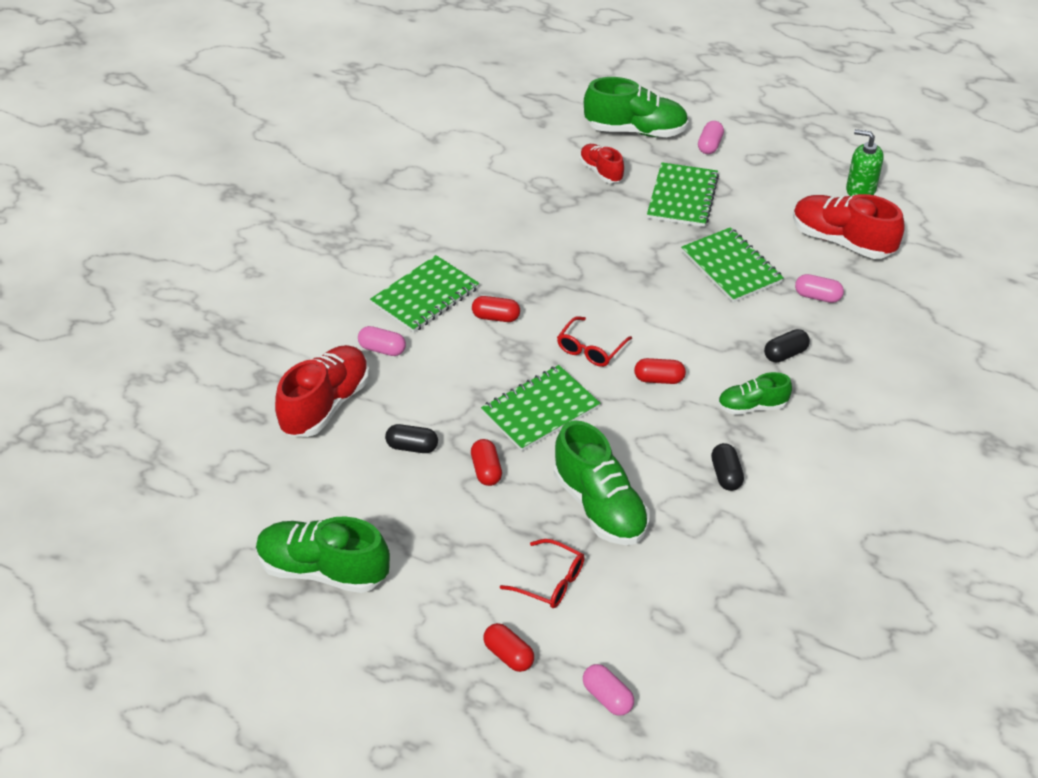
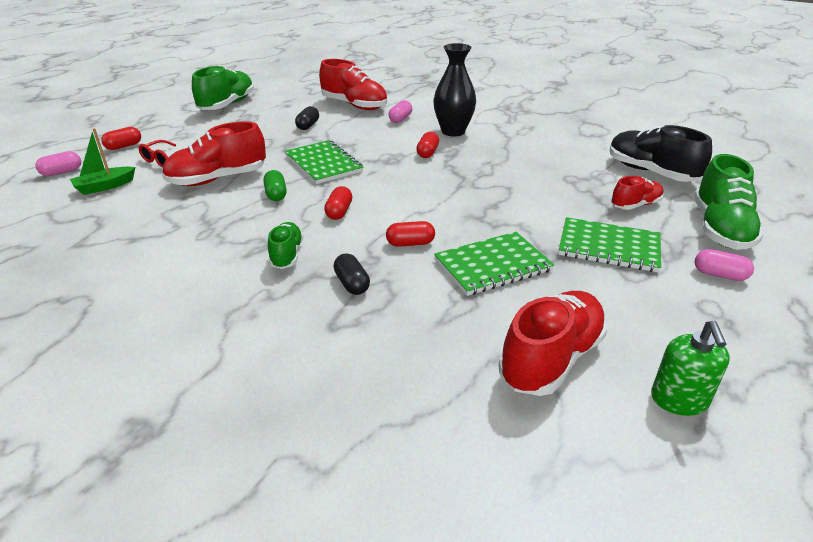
camera: 95 degrees right, 10 degrees down
(425, 296) = (453, 131): green notebook -> black vase
(486, 470) = (275, 145): red capsule -> red capsule (410, 243)
(526, 152) = (650, 172): none -> black shoe
(590, 349) = (384, 185): red glasses -> none
(600, 506) = (217, 179): green shoe -> red shoe
(629, 440) = (276, 194): none -> green capsule
(641, 623) = (105, 186): none -> green boat
(726, 475) = (213, 233): black capsule -> none
(817, 297) = (441, 320): pink capsule -> none
(860, 190) = (679, 400): green soap dispenser -> green soap dispenser turned 150 degrees clockwise

